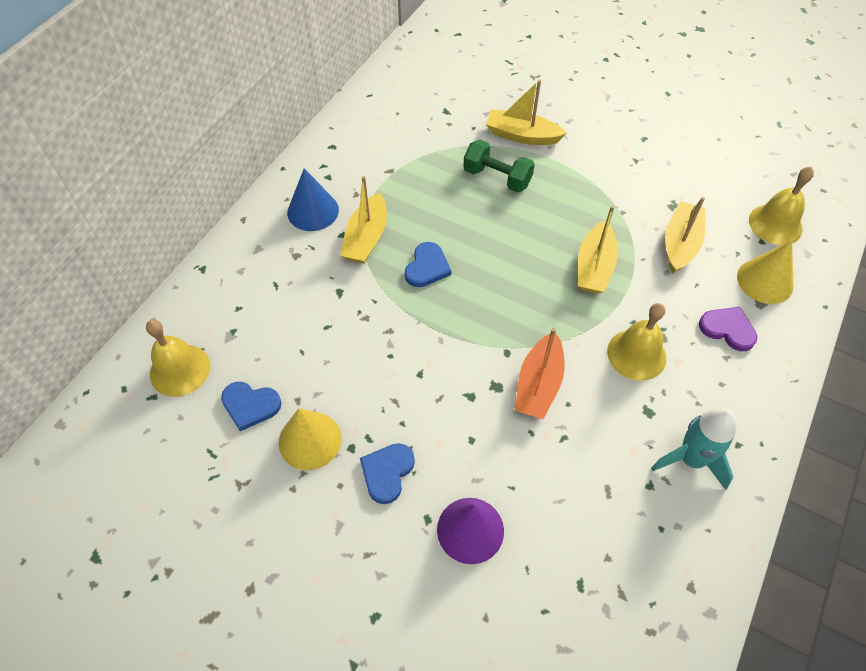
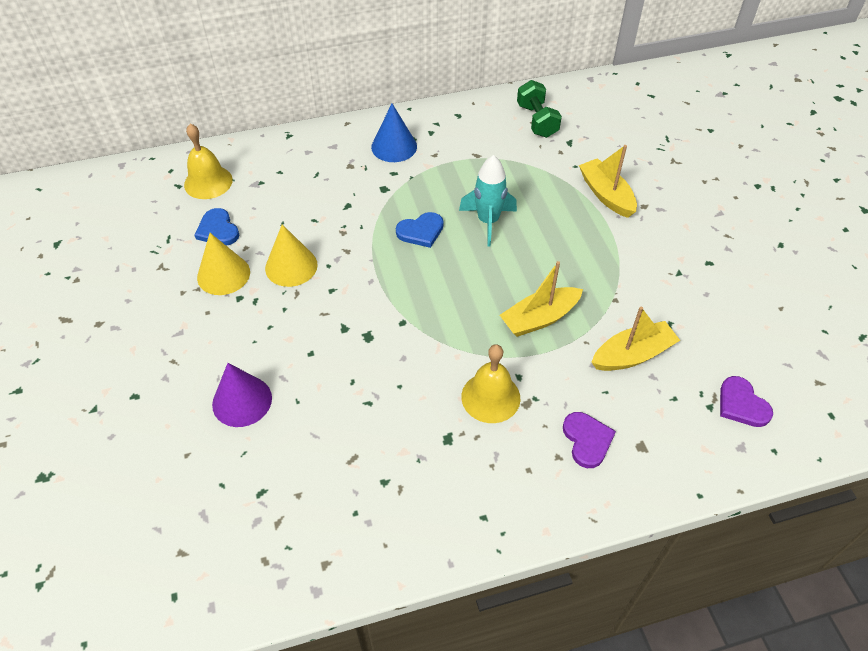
camera: 45 degrees right, 5 degrees down
(366, 238) = (405, 186): yellow boat -> none
(387, 472) = (240, 328): blue heart -> none
(497, 178) = (547, 210): green dumbbell -> green dumbbell (537, 121)
(538, 384) = (396, 358): orange boat -> none
(691, 459) = (435, 493): turquoise rocket -> turquoise rocket (488, 222)
(765, 281) = (669, 435): yellow cone -> yellow cone (291, 266)
(775, 224) = (741, 404): yellow bell -> purple heart

